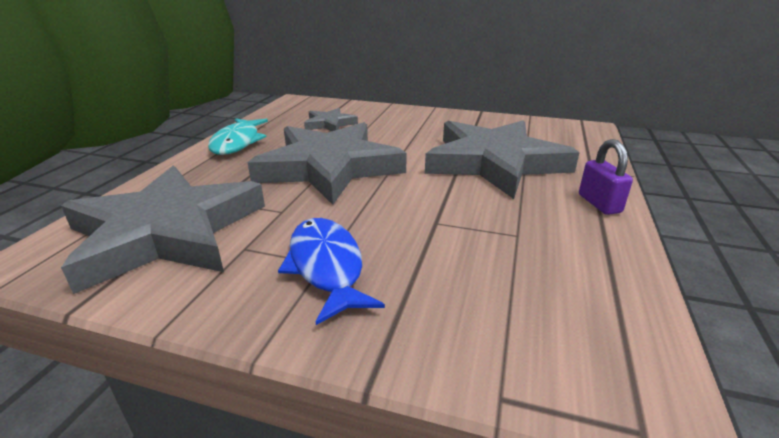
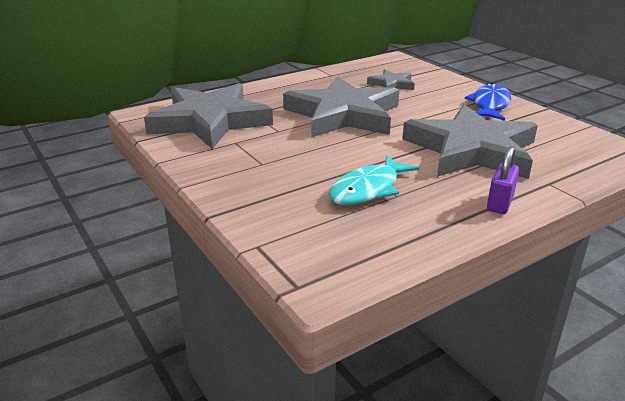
camera: 40 degrees right, 0 degrees up
(237, 143) = (309, 81): turquoise fish -> turquoise fish (368, 189)
(326, 266) = (261, 166): blue fish -> blue fish (490, 105)

